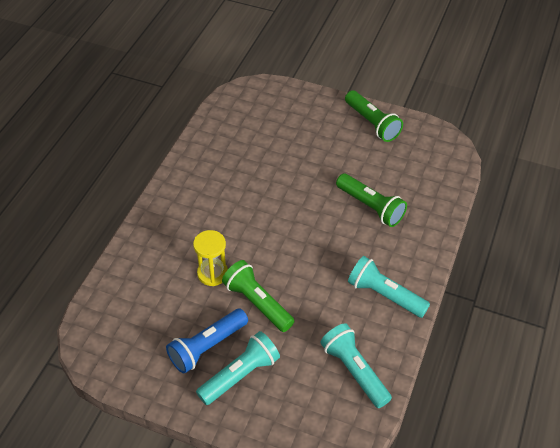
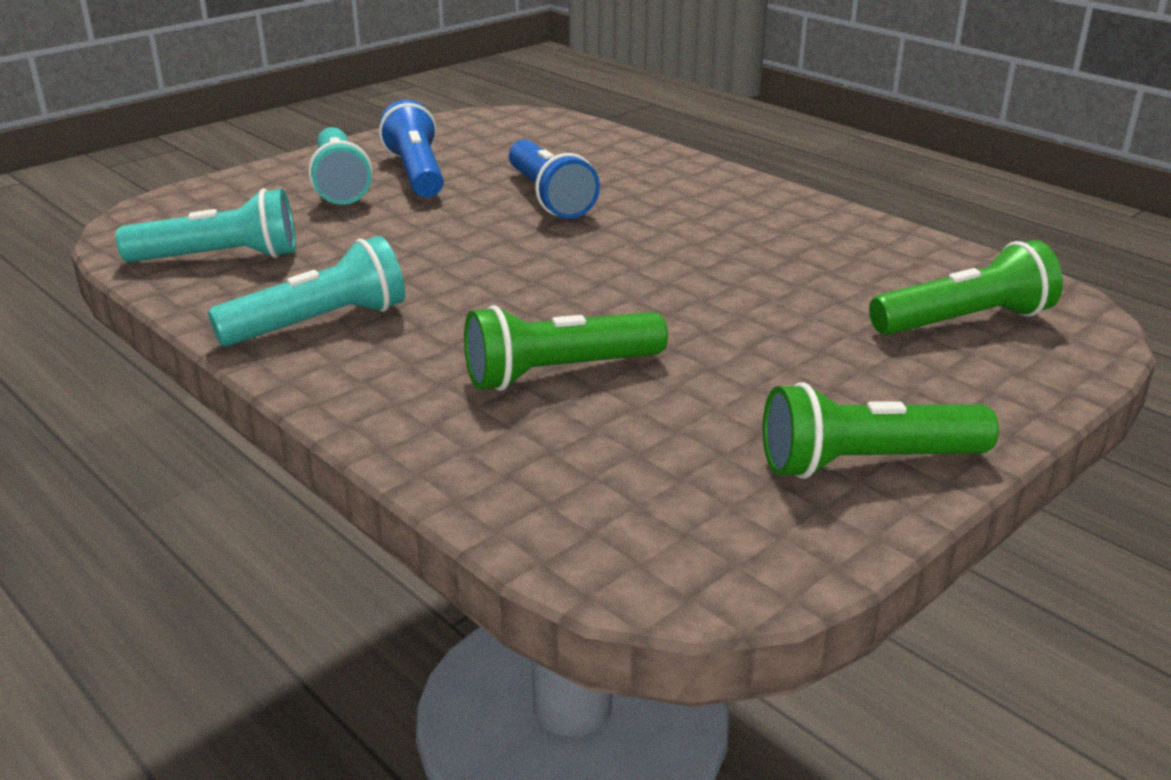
camera: 115 degrees right, 20 degrees down
(212, 273) = (549, 197): yellow hourglass -> blue flashlight
(257, 303) = (449, 217): green flashlight -> green flashlight (964, 321)

